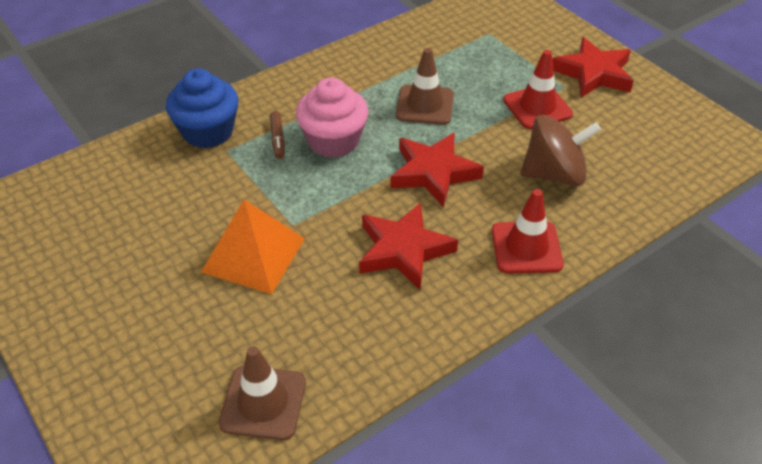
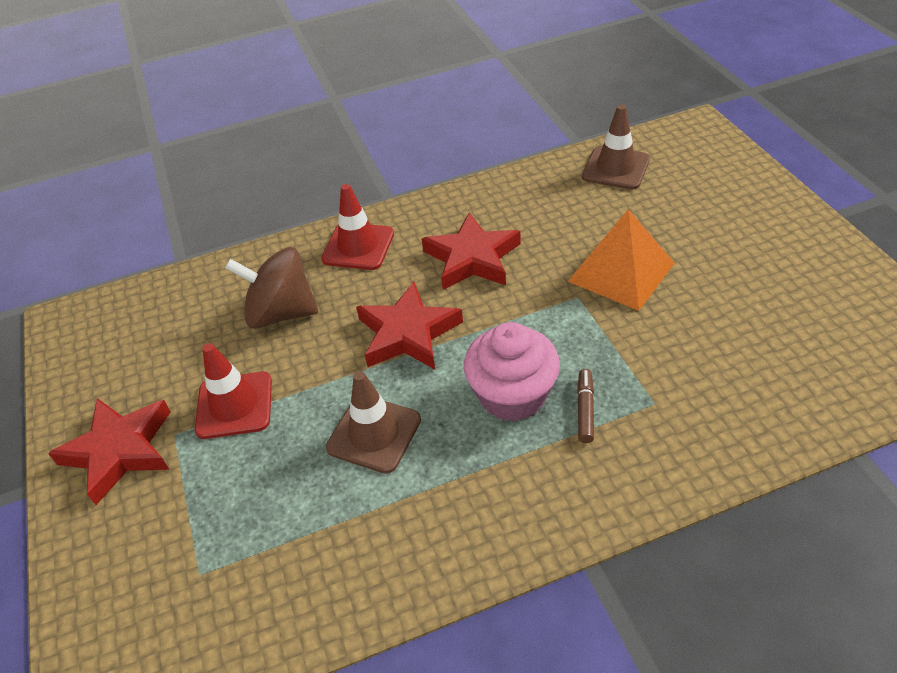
camera: 160 degrees left, 0 degrees up
(208, 132) = (683, 438): blue cupcake -> none

